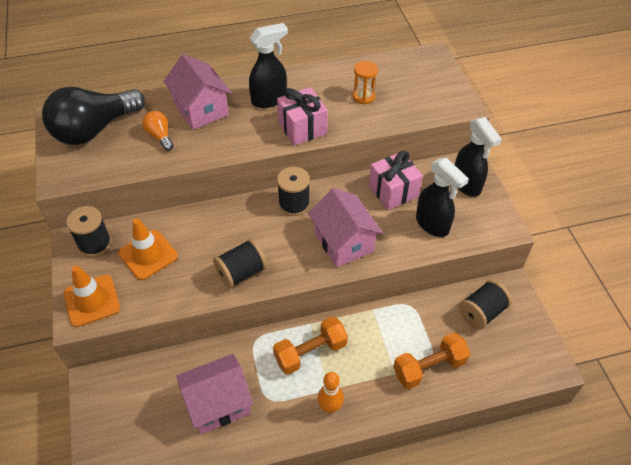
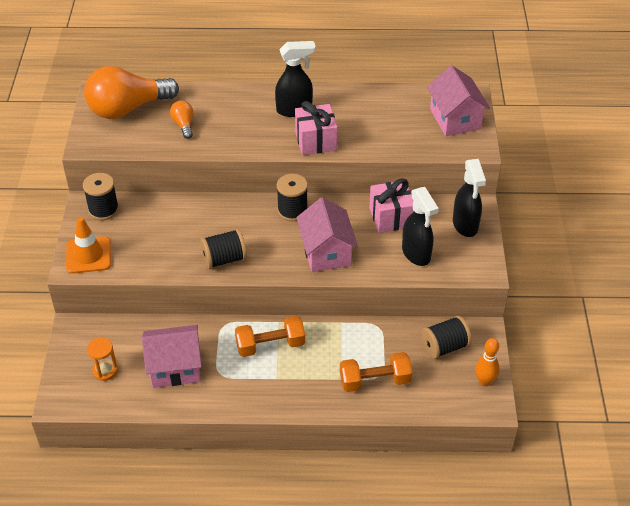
camera: 15 degrees right, 5 degrees down
(94, 129) = (127, 108): black light bulb -> orange light bulb
(148, 255) = (147, 228): orange traffic cone -> none
(201, 109) = (228, 107): pink house -> pink house (455, 119)
(330, 407) = (272, 392): orange bowling pin -> orange bowling pin (484, 381)
(363, 96) = (385, 122): orange hourglass -> orange hourglass (105, 370)

